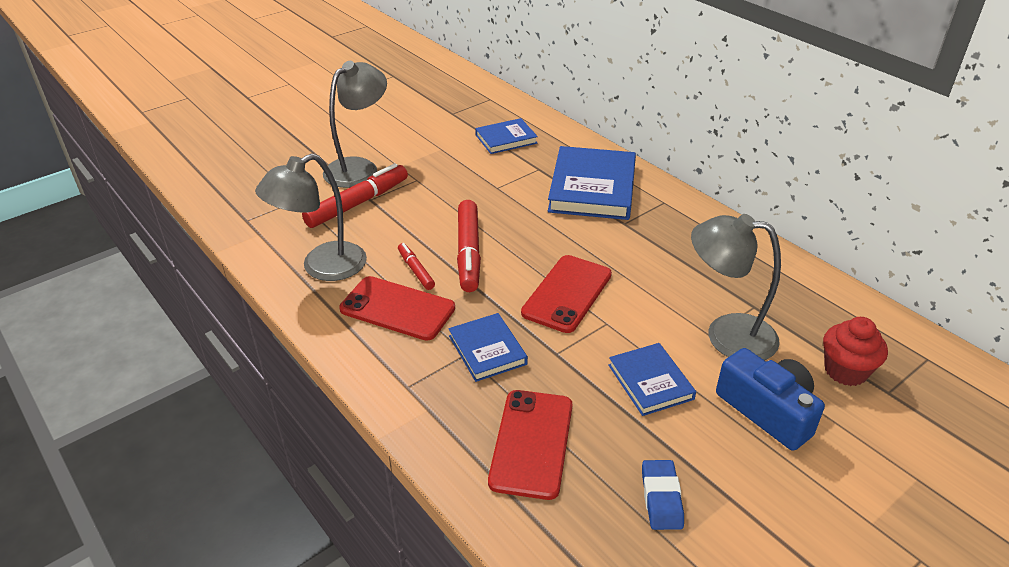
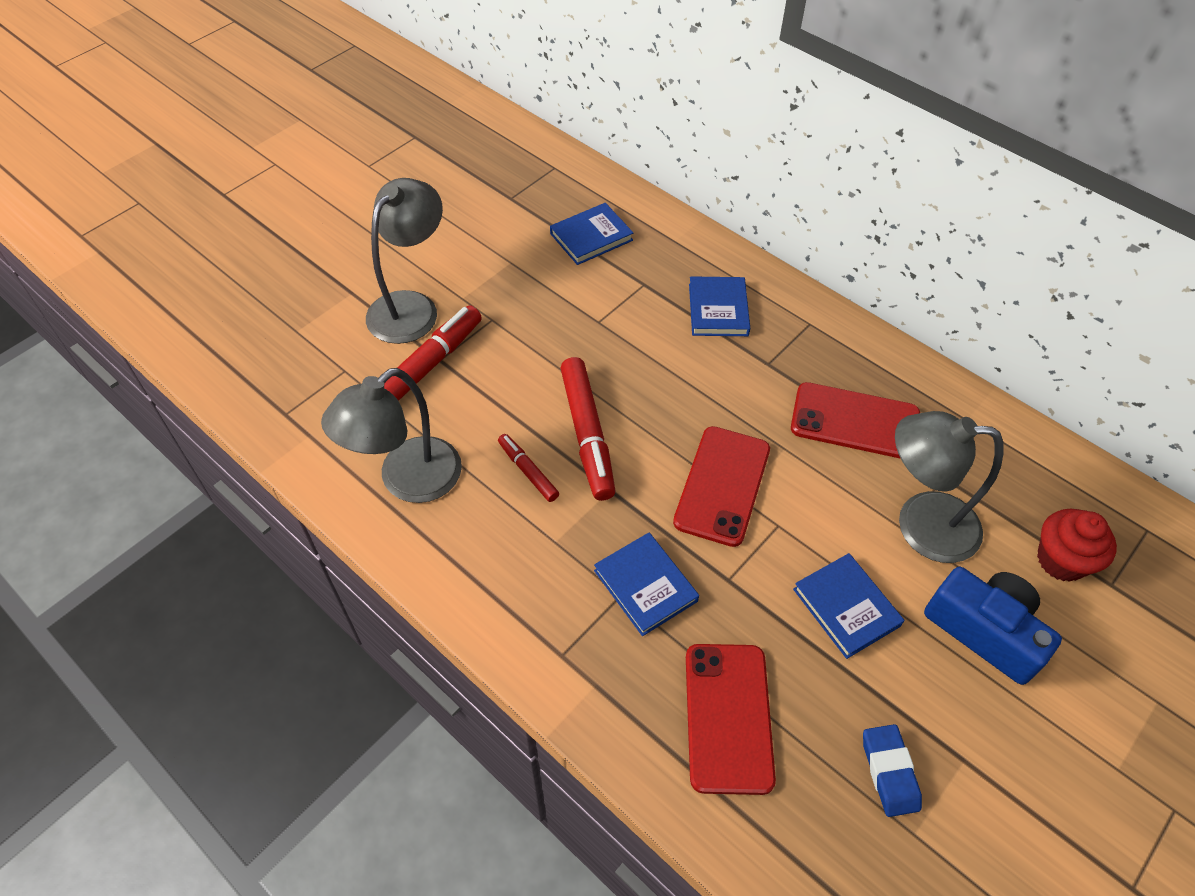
camera: 10 degrees left, 15 degrees up
(397, 308) = (520, 536): red phone -> red phone (855, 421)
(592, 188) = (718, 310): blue book -> blue book, size x0.56

